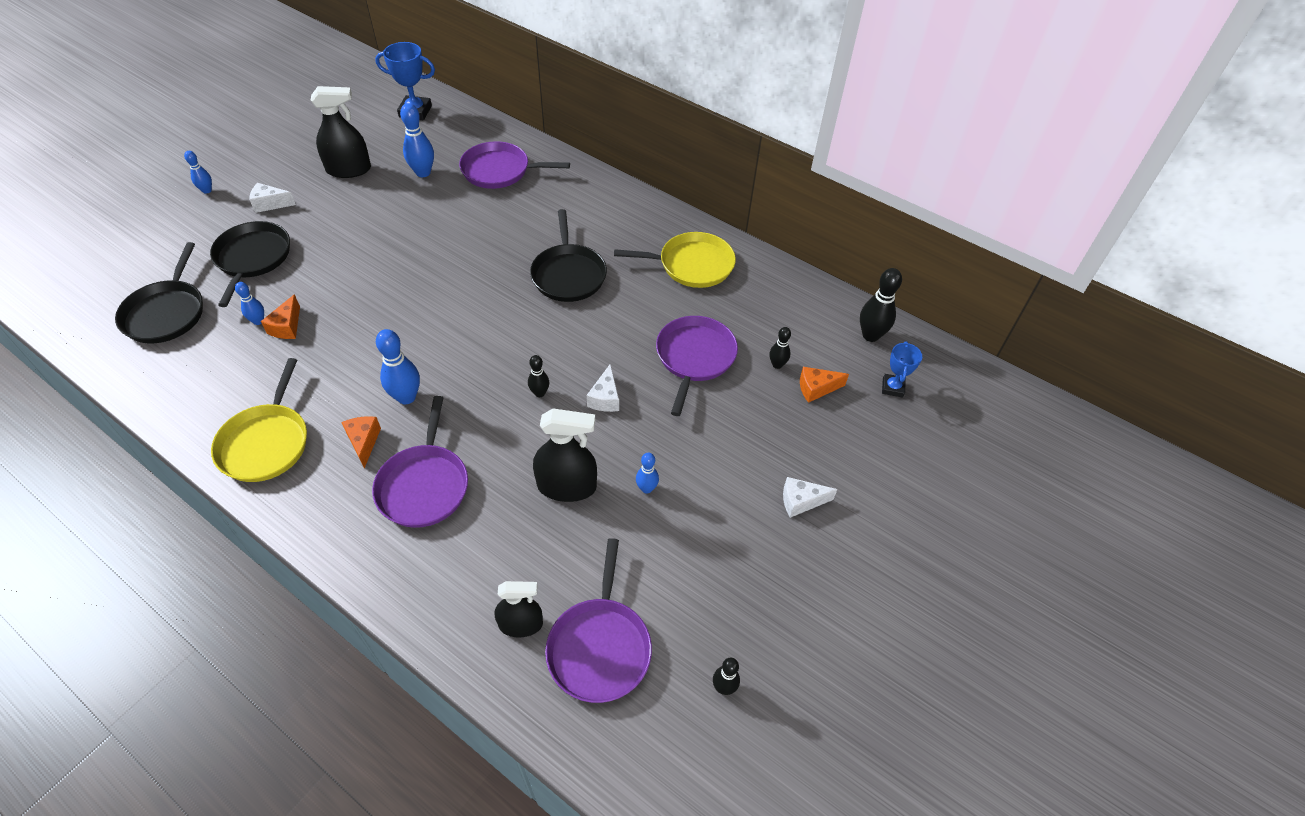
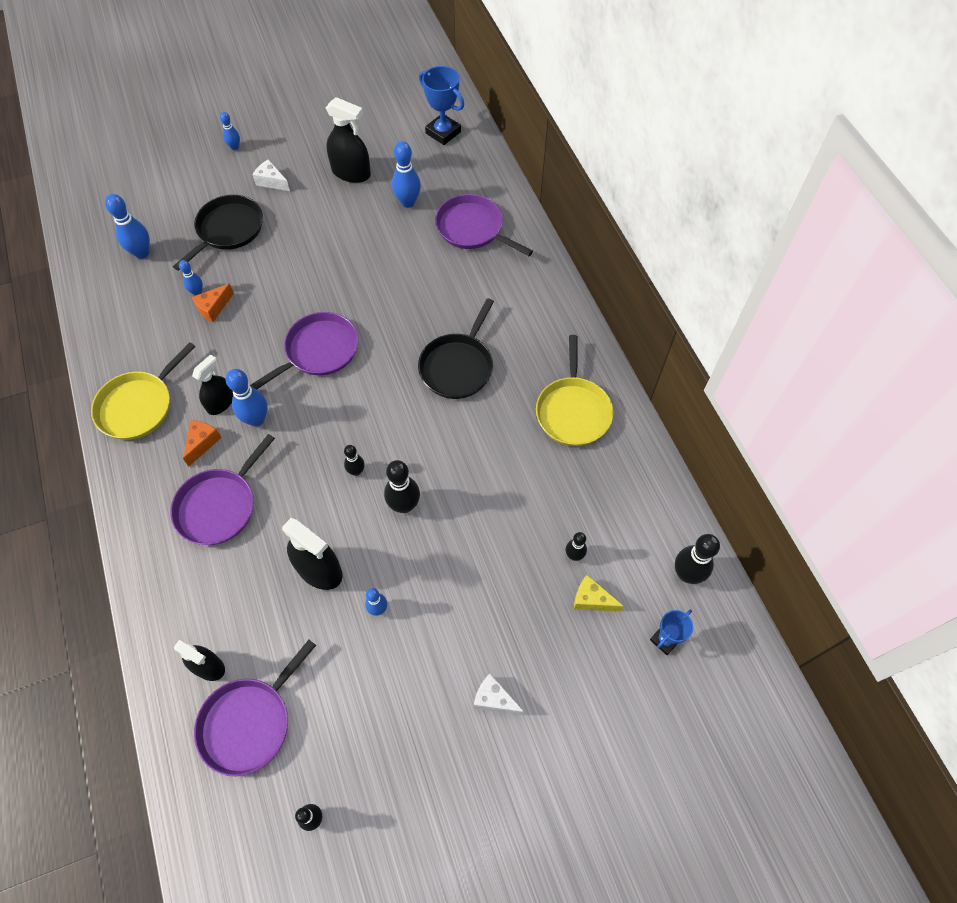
camera: 35 degrees right, 10 degrees up
(166, 313) = (142, 253): black pan -> blue bowling pin
(357, 400) = (220, 403): none -> black spray bottle
(605, 398) = (404, 505): white cheese -> black bowling pin
(692, 265) = (573, 411): yellow pan -> yellow pan turned 60 degrees clockwise
(694, 358) = (506, 508): purple pan -> purple pan (318, 351)
(816, 388) = (592, 599): orange cheese -> yellow cheese

